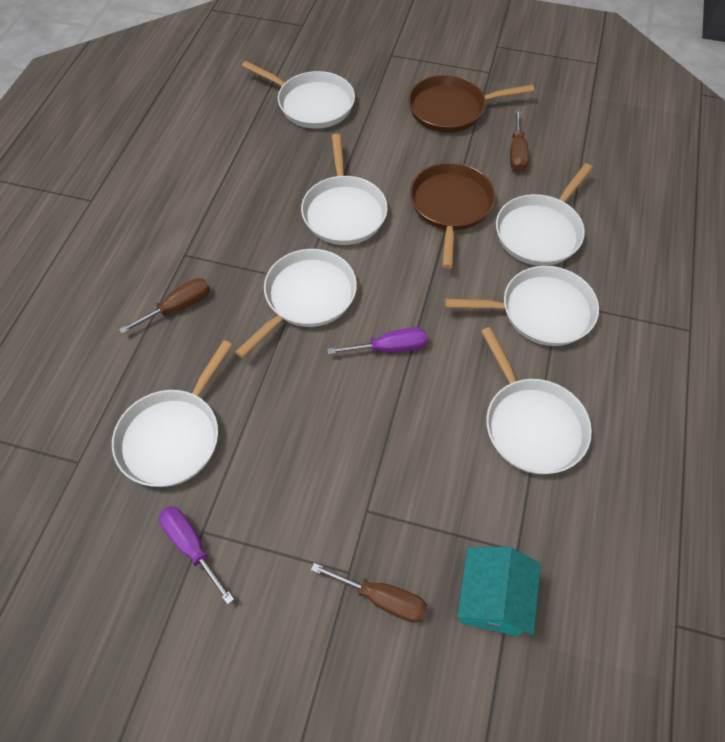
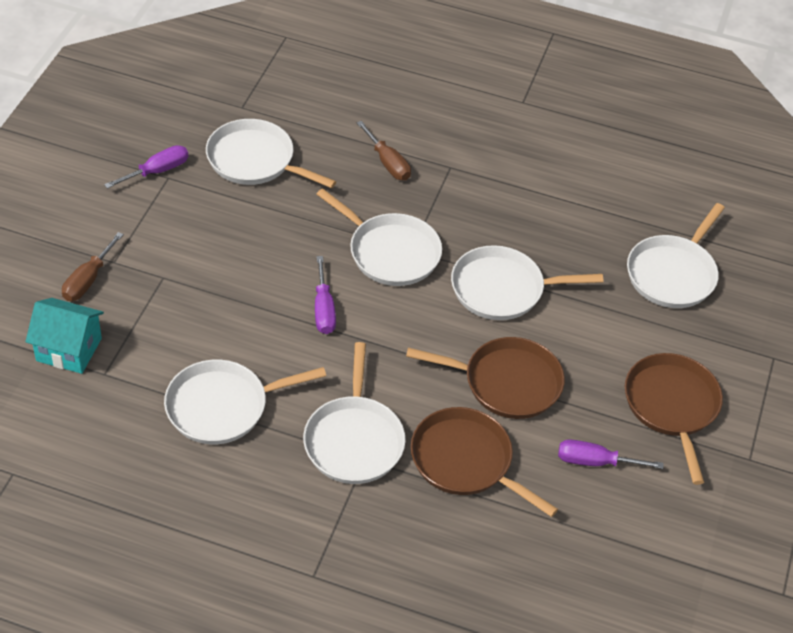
camera: 90 degrees right, 10 degrees down
(516, 153) = (595, 462): brown screwdriver -> purple screwdriver
(540, 232) = (465, 461): white pan -> brown pan

